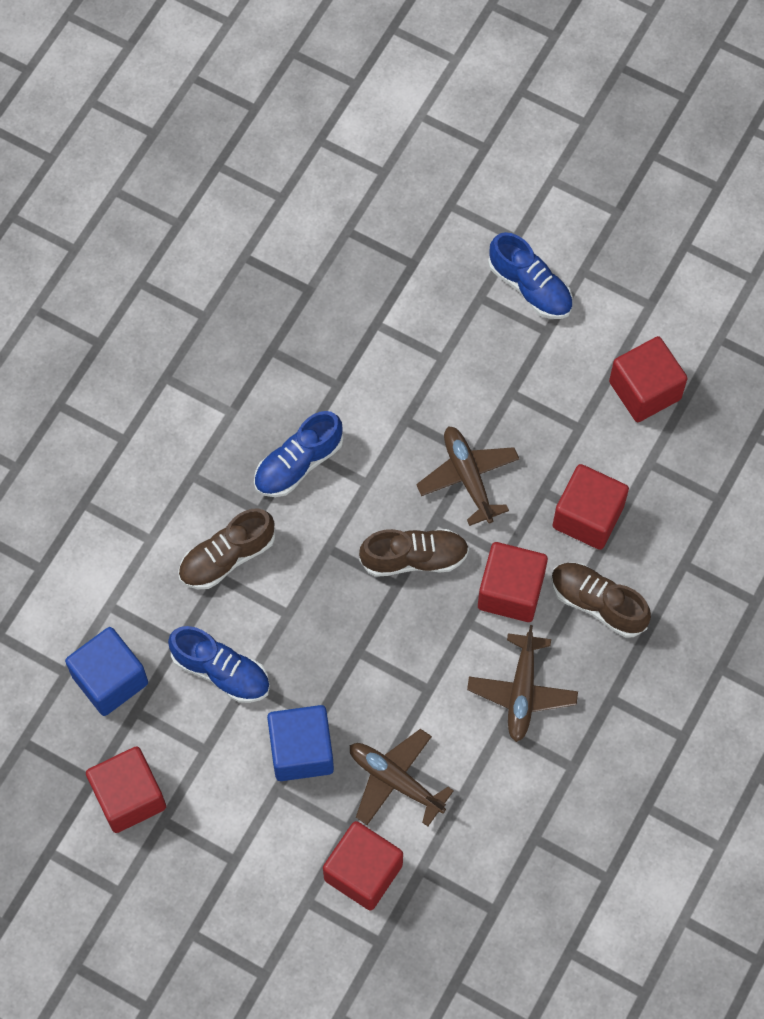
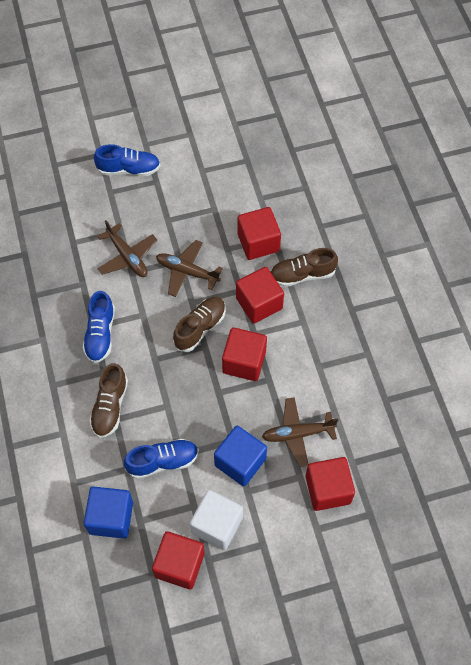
camera: 45 degrees left, 5 degrees down
(208, 793) = (217, 525): none -> white cube
(522, 692) = (311, 342): brown plane -> brown plane (127, 257)
(645, 390) = (226, 170): red cube -> red cube (244, 362)

